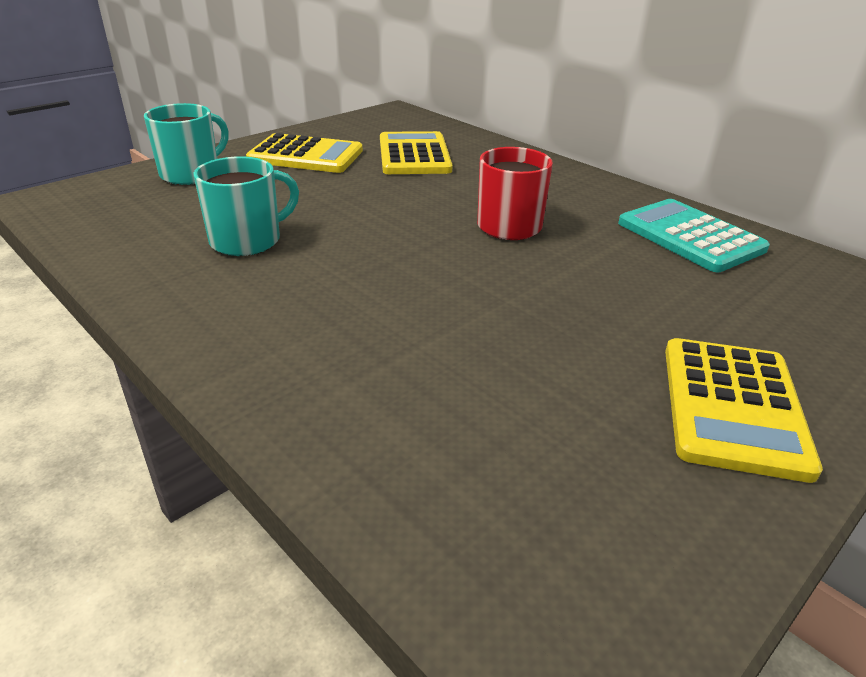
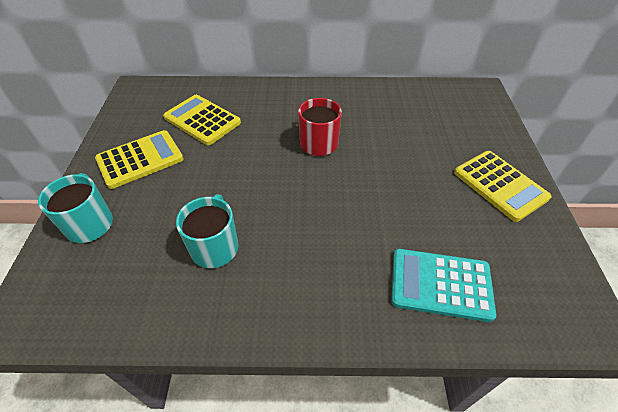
camera: 45 degrees left, 15 degrees up
(690, 236) = (387, 102): turquoise calculator -> turquoise calculator (440, 284)

